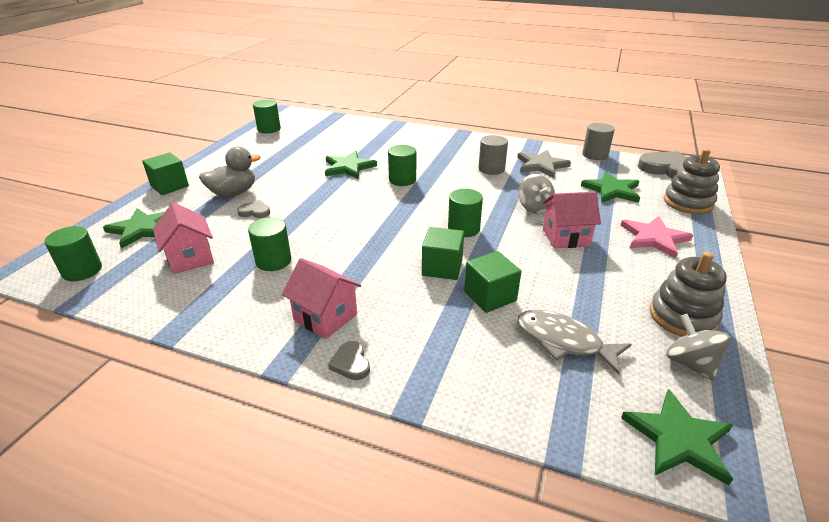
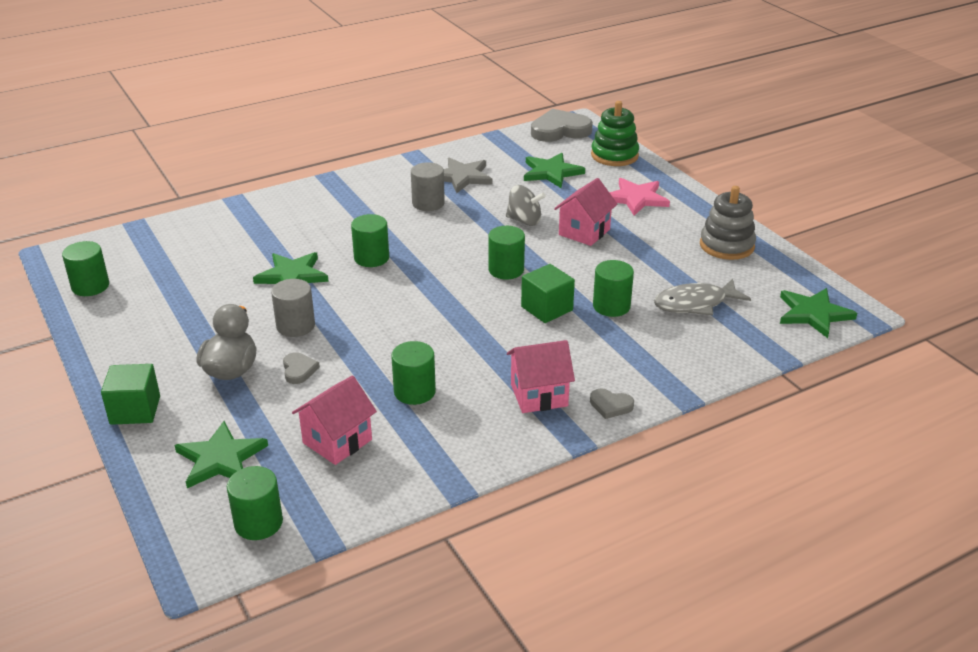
camera: 50 degrees left, 0 degrees up
(190, 258) = (337, 441): pink house -> pink house turned 60 degrees counterclockwise
(255, 212) = (299, 370): grey heart -> grey heart turned 120 degrees clockwise
(490, 296) = (611, 306): green cube -> green cylinder
(595, 155) = (486, 143): grey cylinder -> grey cylinder (295, 326)
(688, 202) = (614, 155): grey stacking toy -> green stacking toy
(690, 363) = (766, 271): grey spinning top -> none

